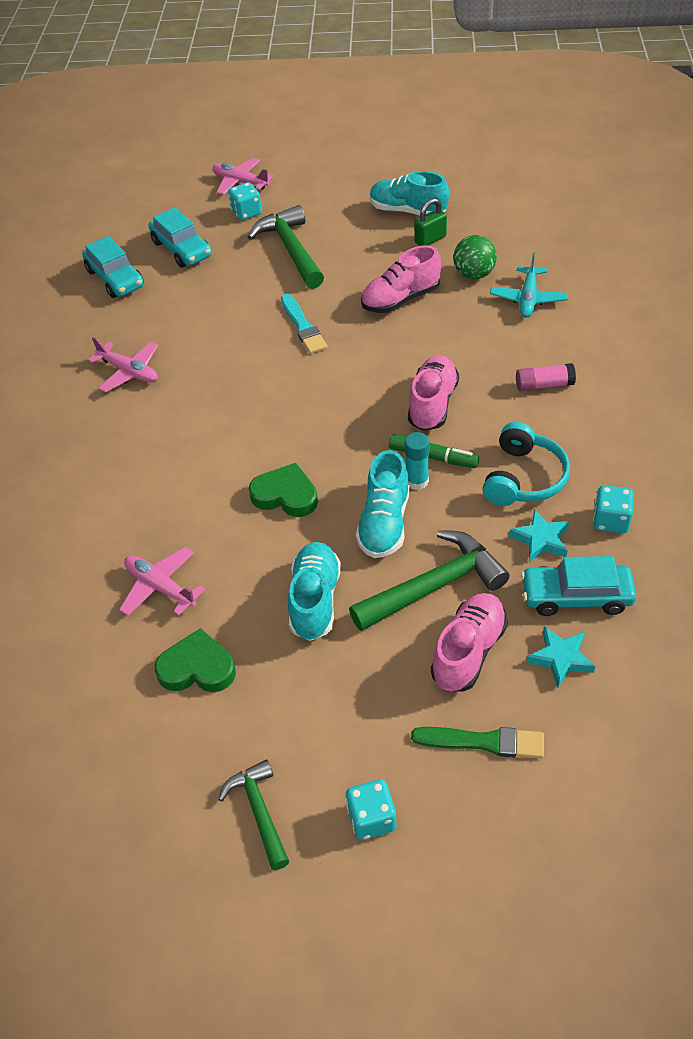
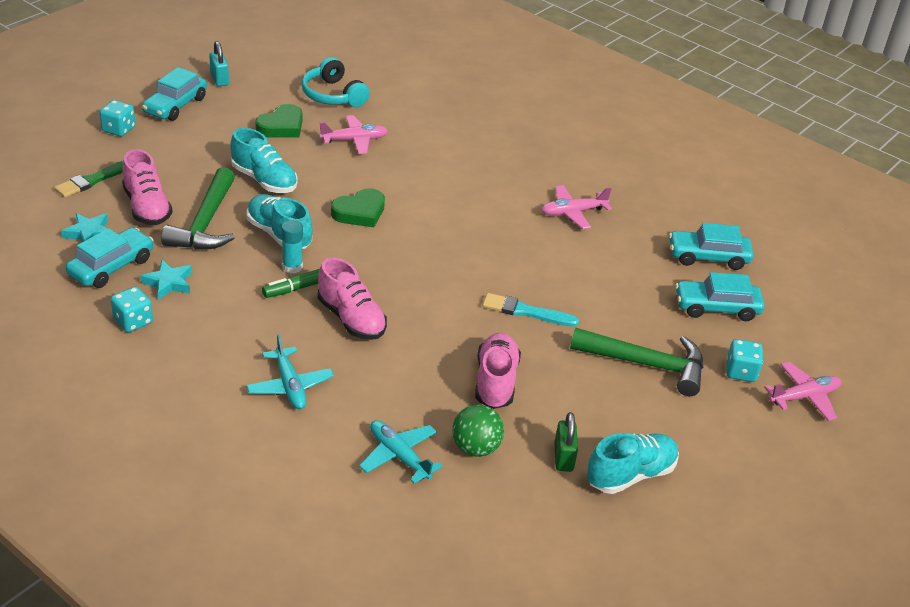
camera: 120 degrees right, 10 degrees down
(149, 823) = (219, 79): none -> turquoise padlock
(259, 811) = (175, 105): green hammer -> turquoise car
(523, 478) = (224, 311): turquoise headphones -> turquoise headphones (333, 95)
(544, 385) = (289, 386): pink glue stick -> turquoise plane

